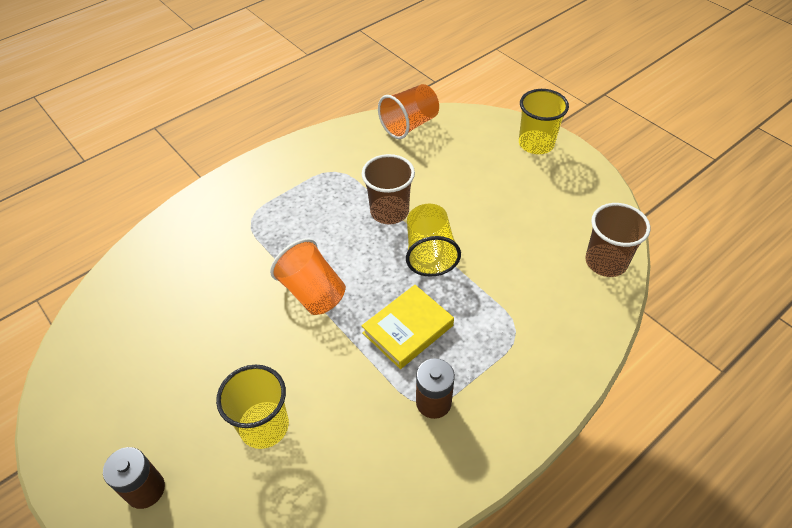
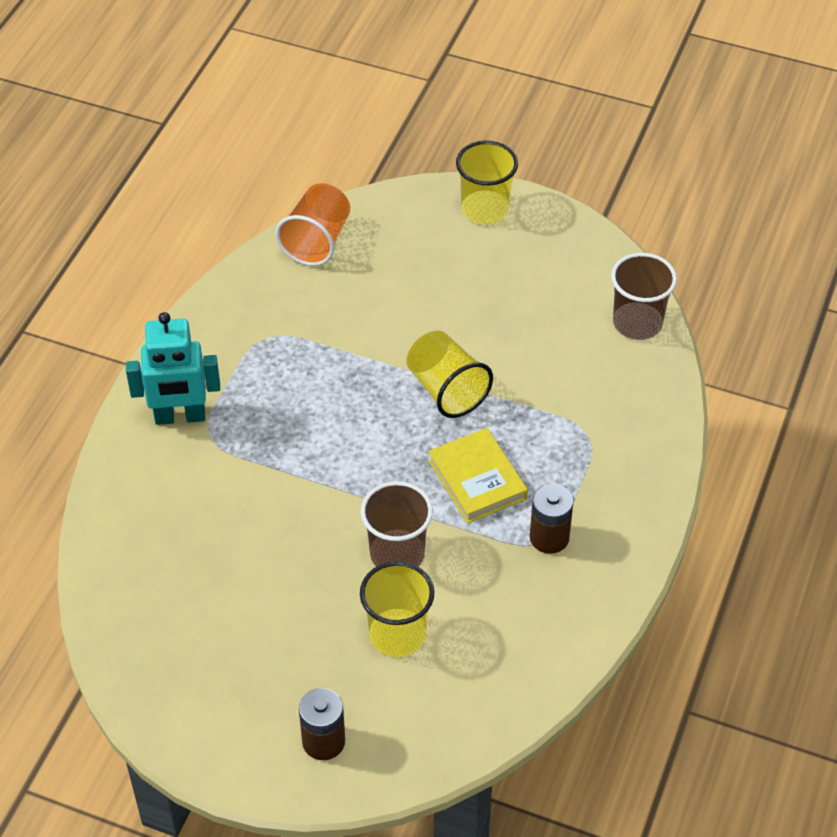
camera: 30 degrees left, 0 degrees up
(243, 199) = (180, 417): none -> turquoise robot
(312, 292) = (348, 486): orange cup -> none
(389, 211) = (369, 360): brown cup -> brown cup (397, 554)
(408, 329) = (477, 480): yellow book -> yellow book turned 45 degrees counterclockwise

